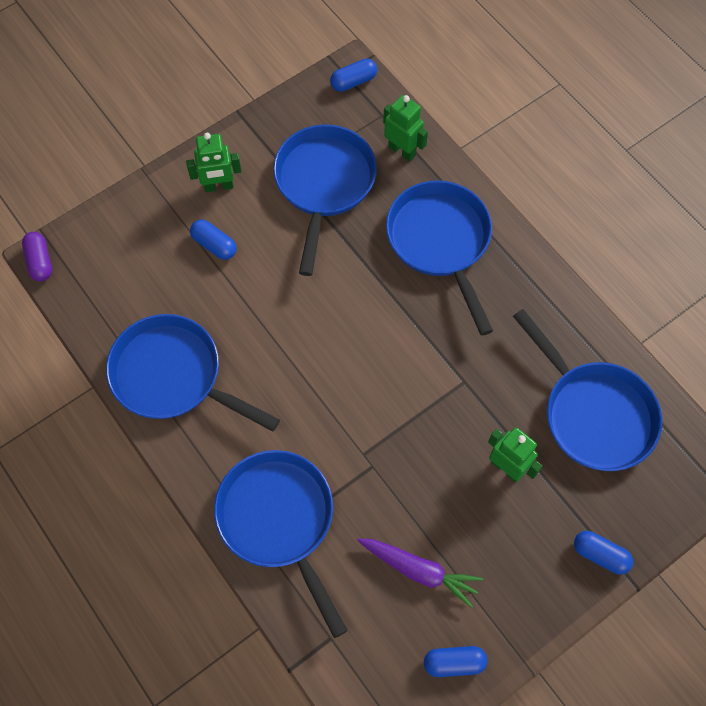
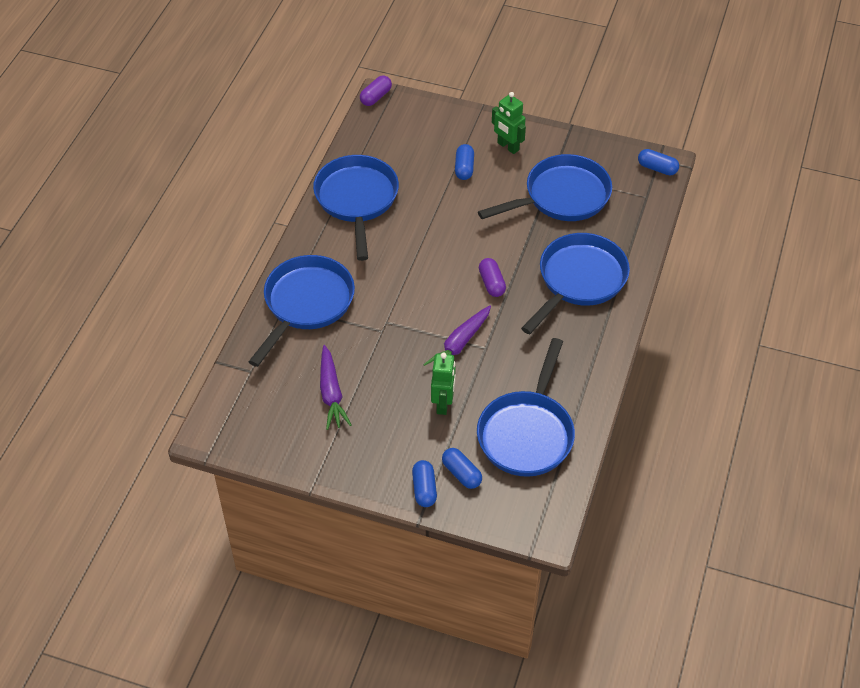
camera: 55 degrees right, 15 degrees down
(386, 321) = (491, 283): none -> purple capsule
(402, 150) = (629, 222): green robot -> none
(443, 403) = (459, 345): none -> purple carrot
(454, 662) = (284, 444): blue capsule -> blue capsule (461, 473)

